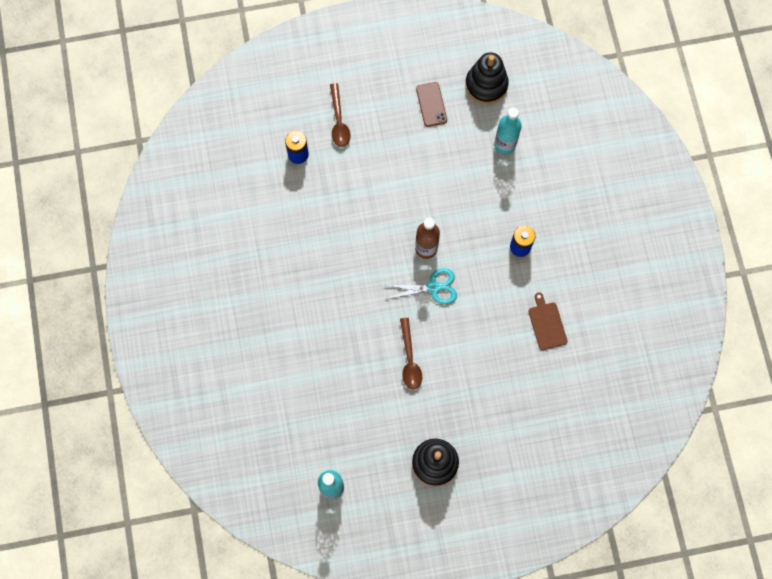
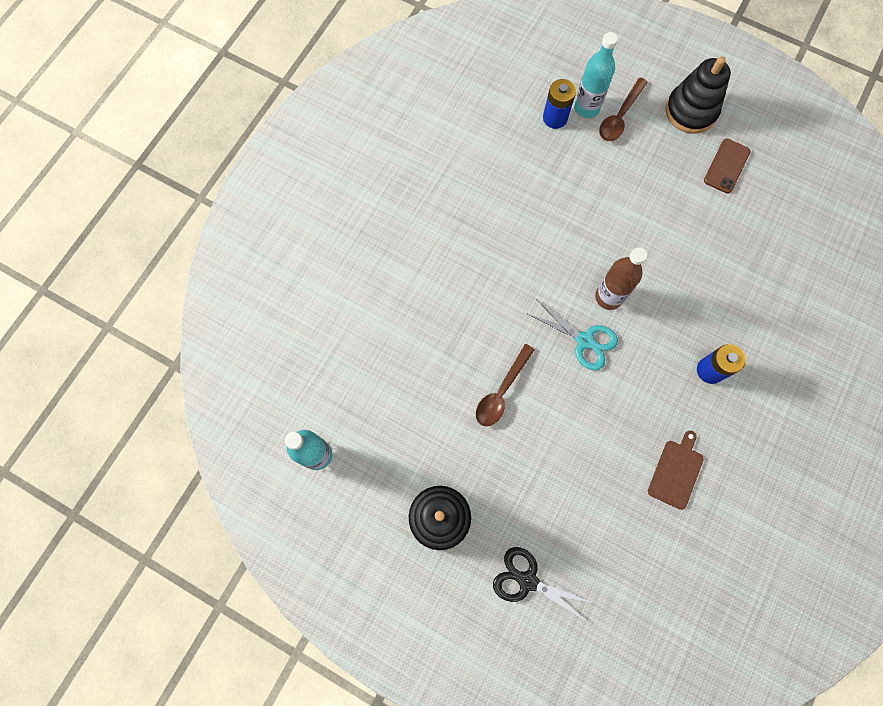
camera: 40 degrees right, 0 degrees up
(486, 85) = (800, 188): black stacking toy -> black stacking toy (691, 111)
(505, 145) = (774, 258): turquoise bottle -> turquoise bottle (586, 108)
(513, 456) = (527, 580): none -> black scissors

